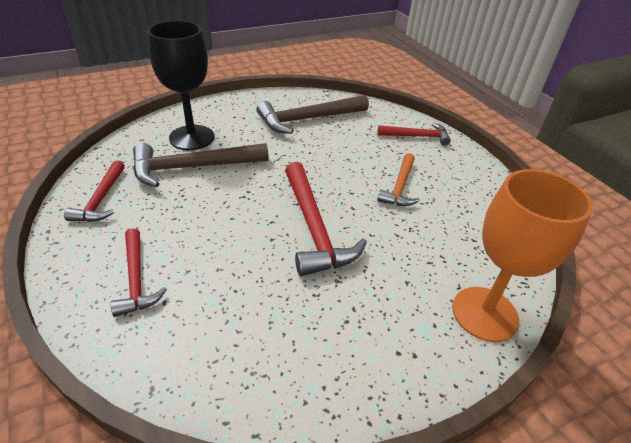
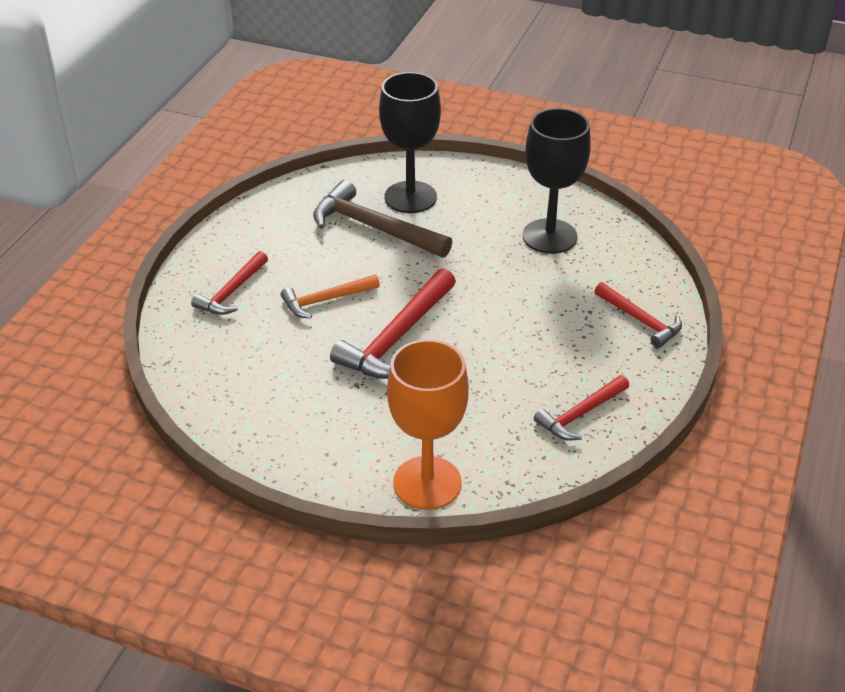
camera: 50 degrees right, 0 degrees up
(101, 199) = (276, 217): red hammer -> red hammer (580, 414)
(308, 119) = (549, 236): brown hammer -> black goblet
(400, 187) = (529, 354): orange hammer -> orange hammer (326, 300)

